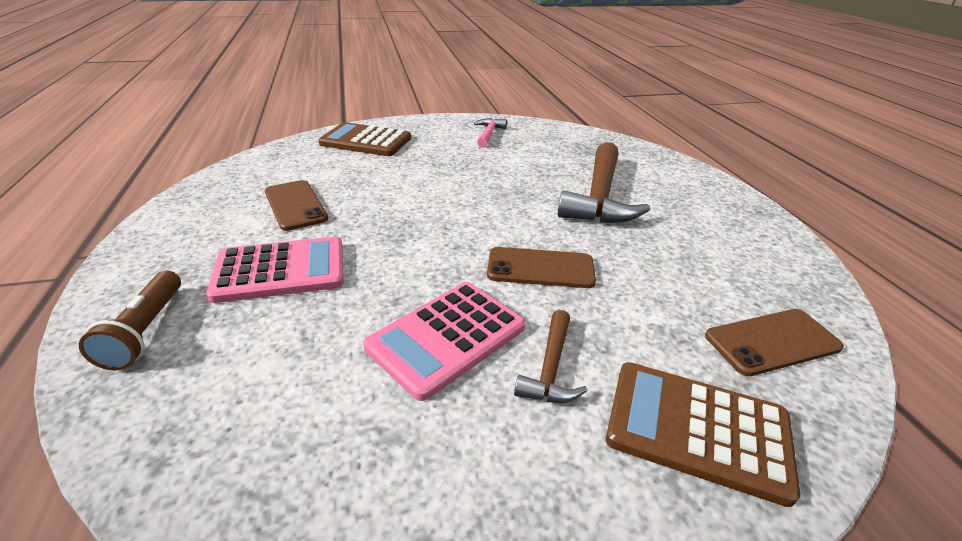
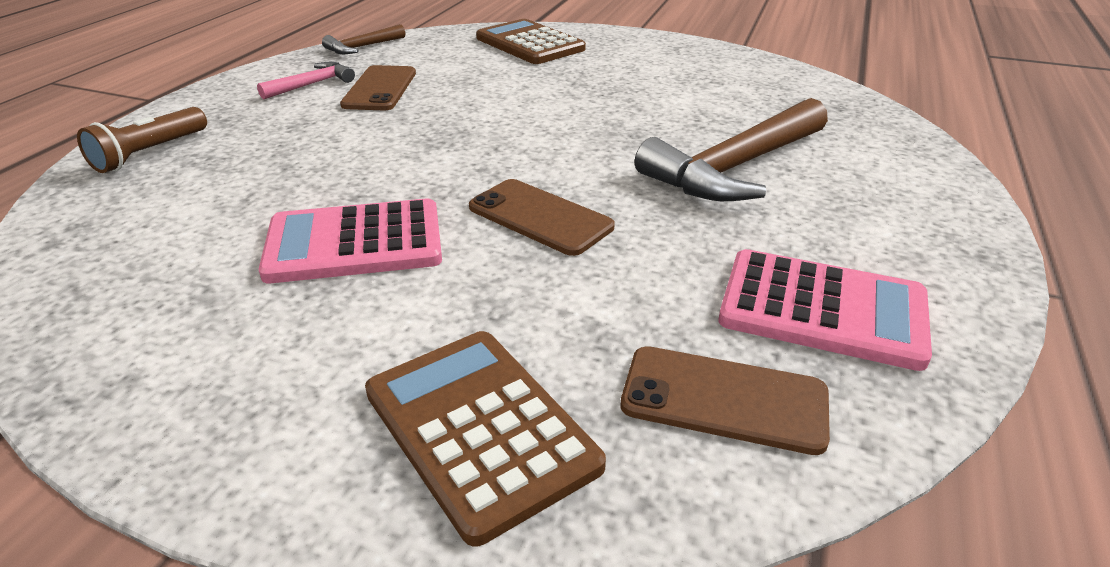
camera: 35 degrees right, 0 degrees up
(280, 270) = (295, 140): pink calculator -> pink calculator (822, 309)
(489, 134) = (689, 64): pink hammer -> pink hammer (312, 84)
(550, 368) = (411, 308): brown hammer -> brown hammer (362, 47)

